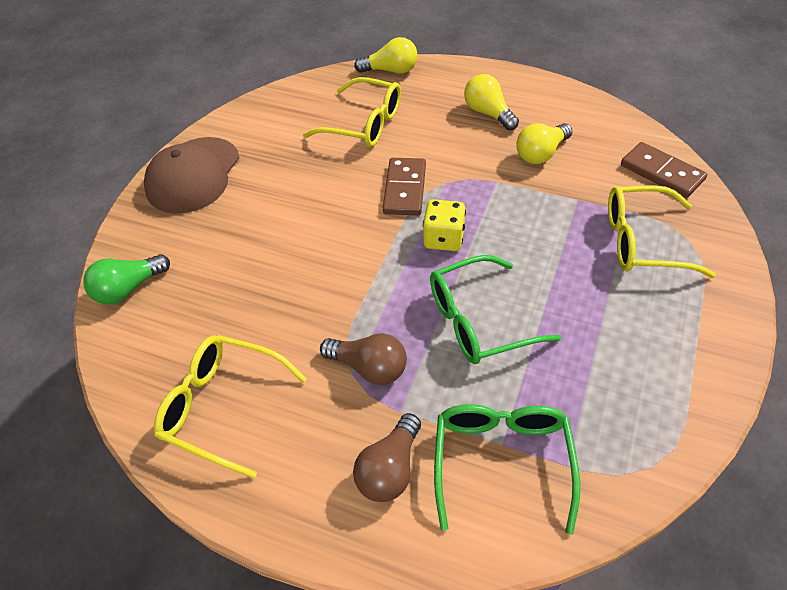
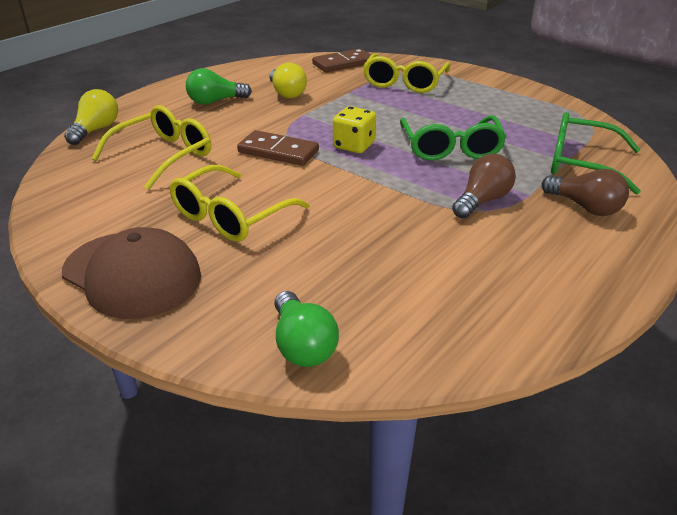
camera: 75 degrees left, 15 degrees down
(224, 407) = (506, 285): yellow glasses -> yellow glasses (232, 216)
(488, 113) = (215, 101): yellow light bulb -> green light bulb

